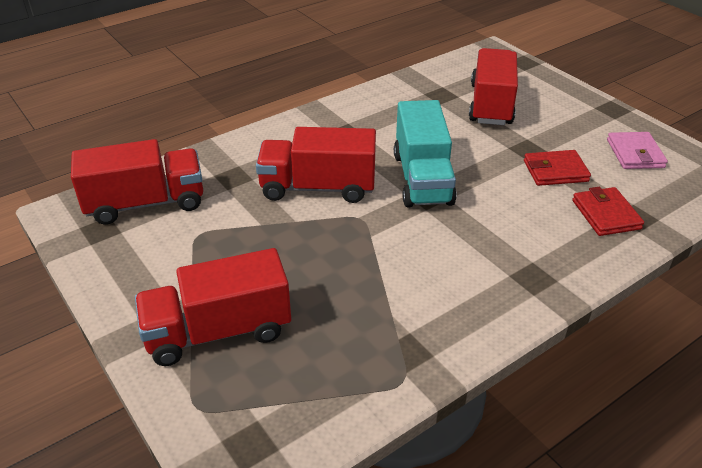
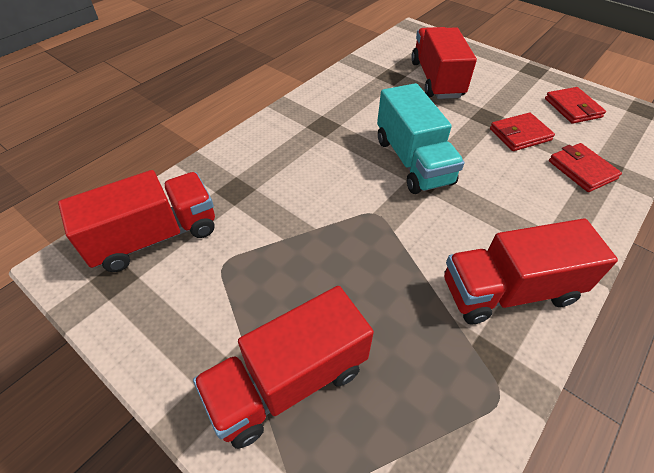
camera: 15 degrees left, 10 degrees up
(318, 187) = (322, 187): red truck -> red truck (508, 291)
(635, 154) = (572, 108): pink wallet -> red wallet

